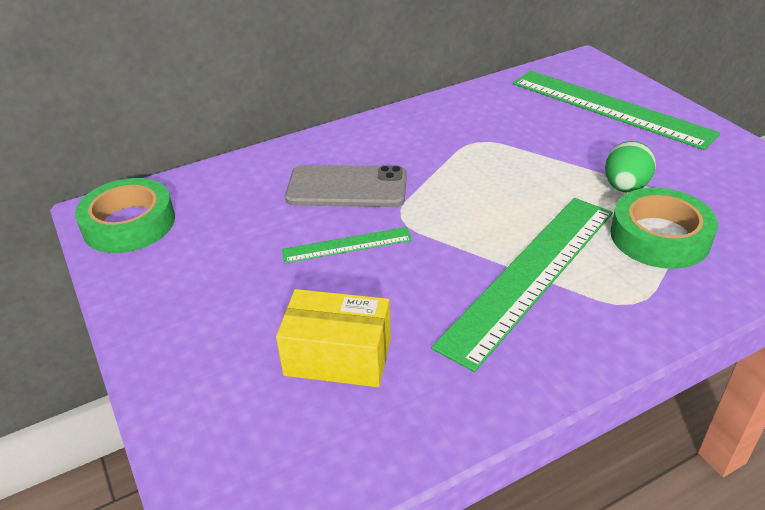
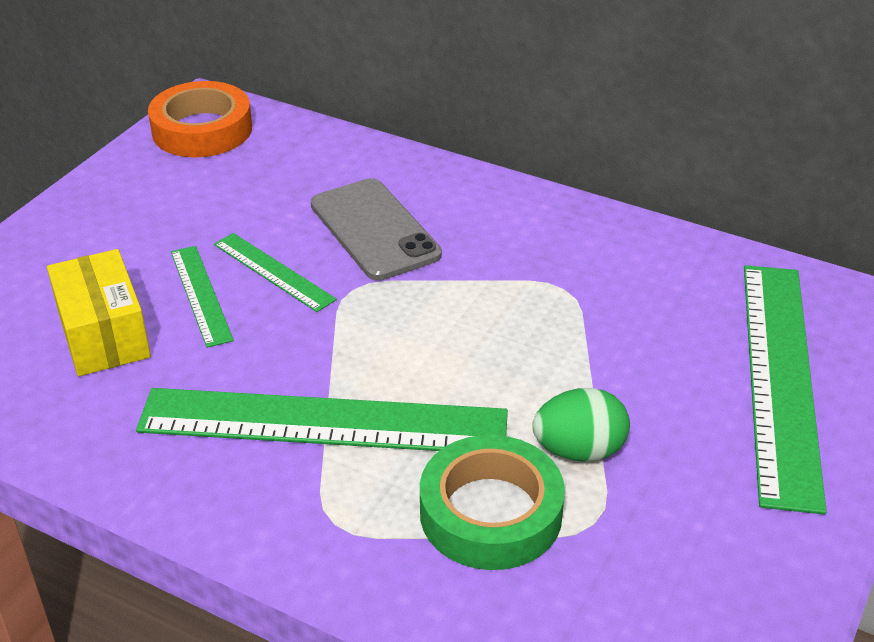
camera: 55 degrees right, 0 degrees up
(129, 223) = (202, 130): green tape -> orange tape
(339, 288) = (201, 295): none -> green ruler

